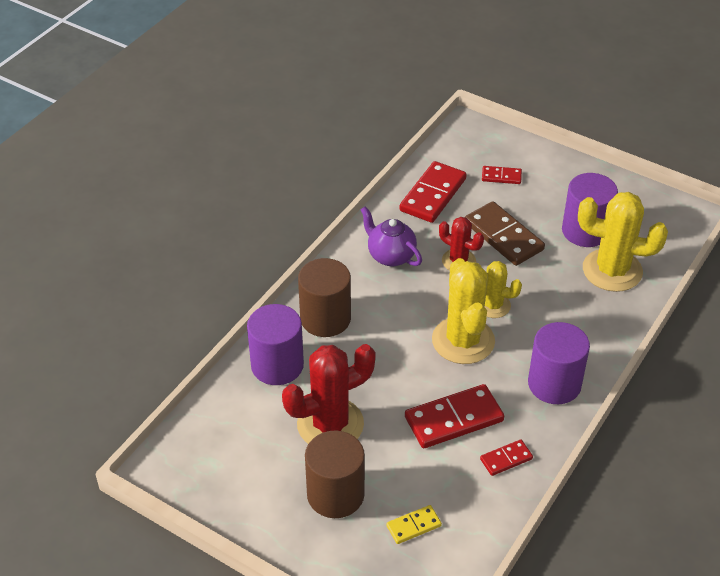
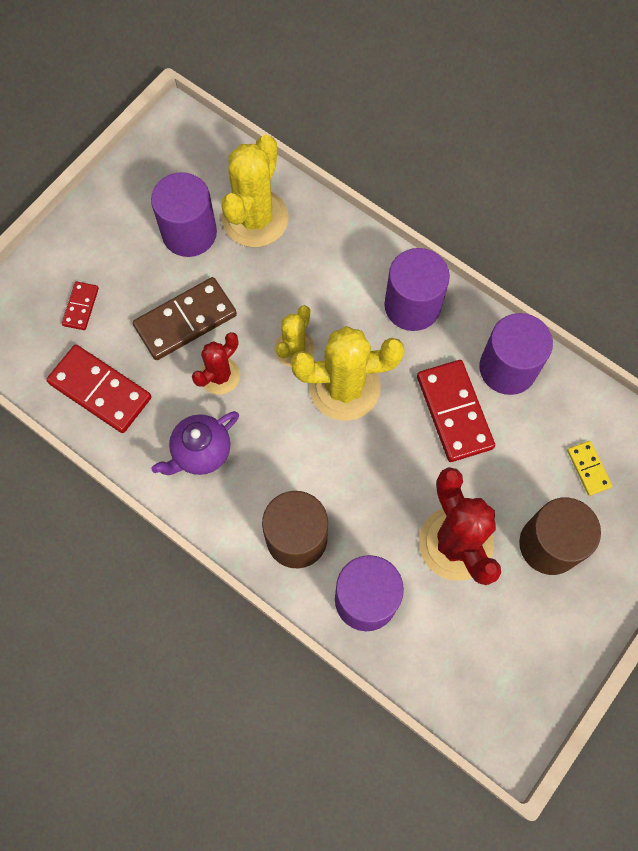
camera: 85 degrees left, 25 degrees up
(506, 459) = (507, 368): red domino -> purple cylinder

